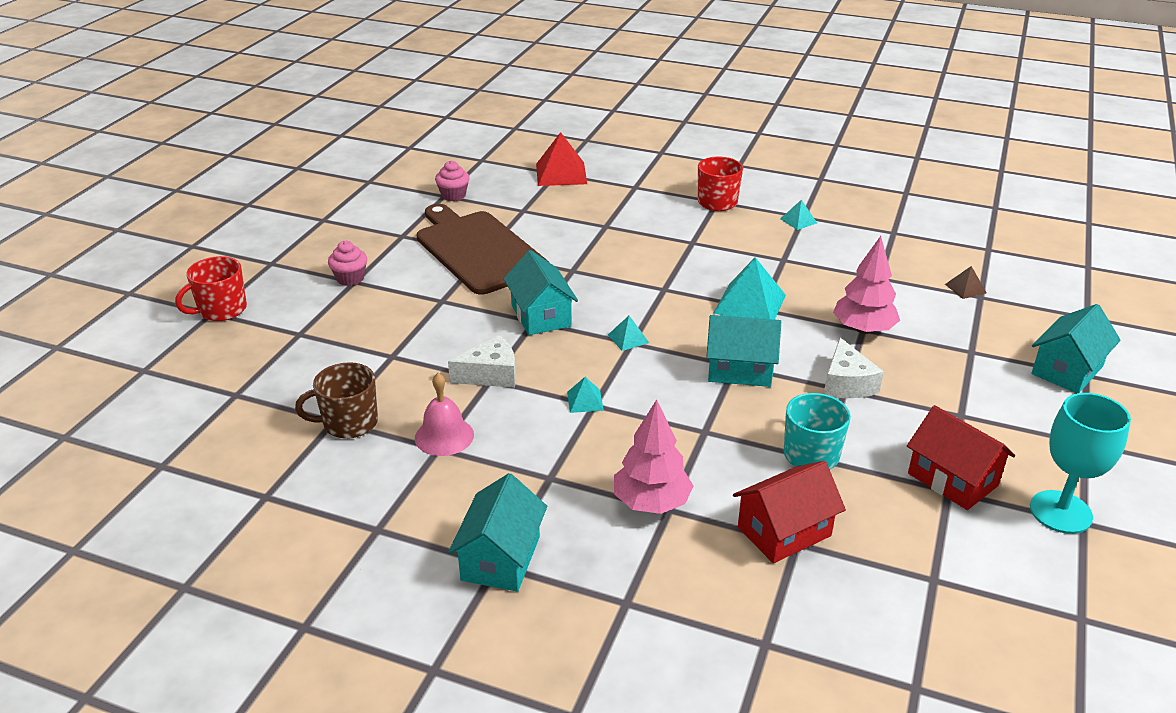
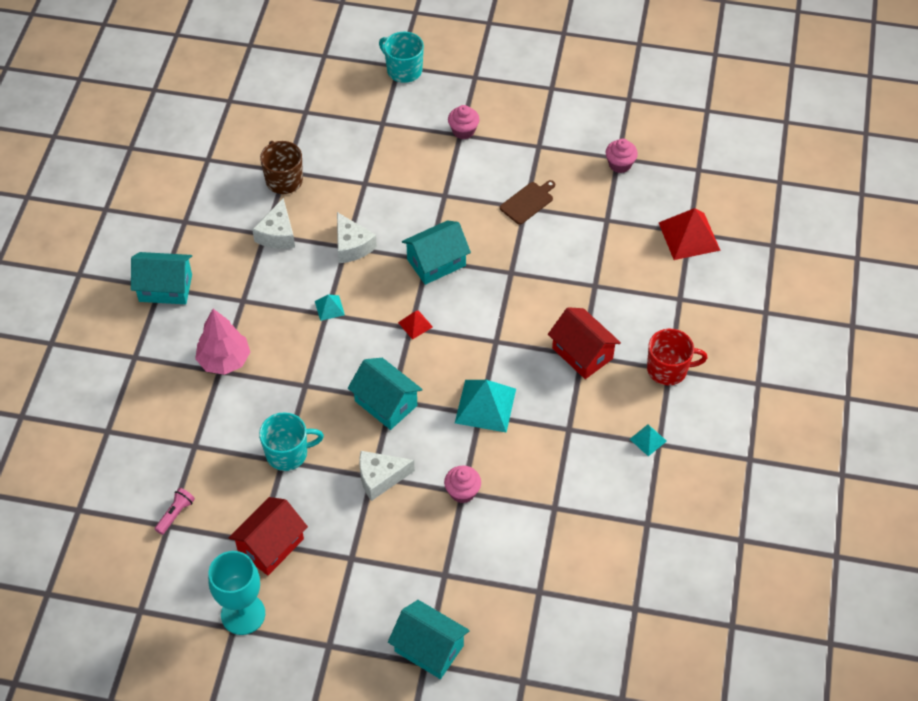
camera: 80 degrees right, 20 degrees up
(221, 310) = (403, 70): red mug -> turquoise mug
(444, 436) = (277, 234): pink bell -> white cheese
(478, 250) = (528, 202): brown cutting board -> brown cutting board, size x0.41
(628, 338) = (415, 324): turquoise pyramid -> red pyramid
(740, 370) = (386, 403): turquoise house -> turquoise house turned 45 degrees counterclockwise
(784, 531) = (204, 438): red house -> red house (582, 353)
(863, 329) = (462, 492): pink tree -> pink cupcake
(913, 570) = (175, 514): none -> pink flashlight
(965, 288) = (551, 580): brown pyramid -> none

